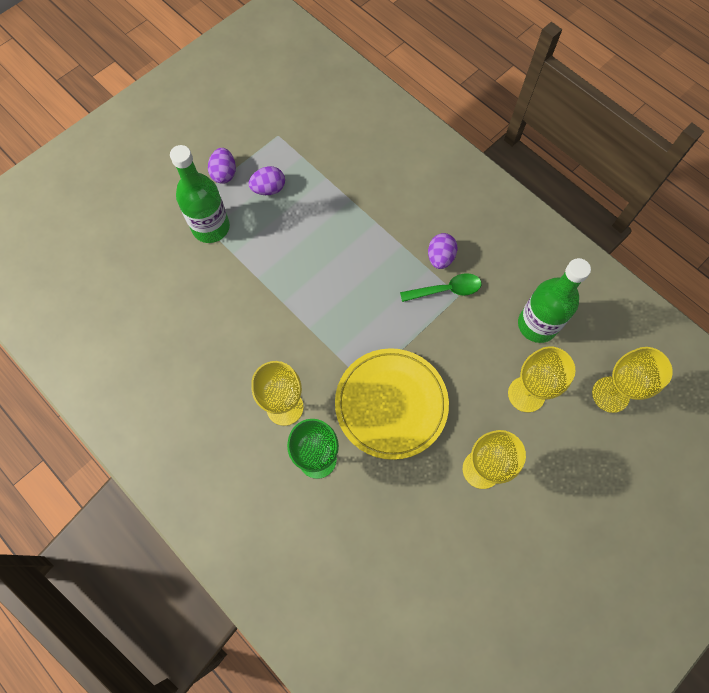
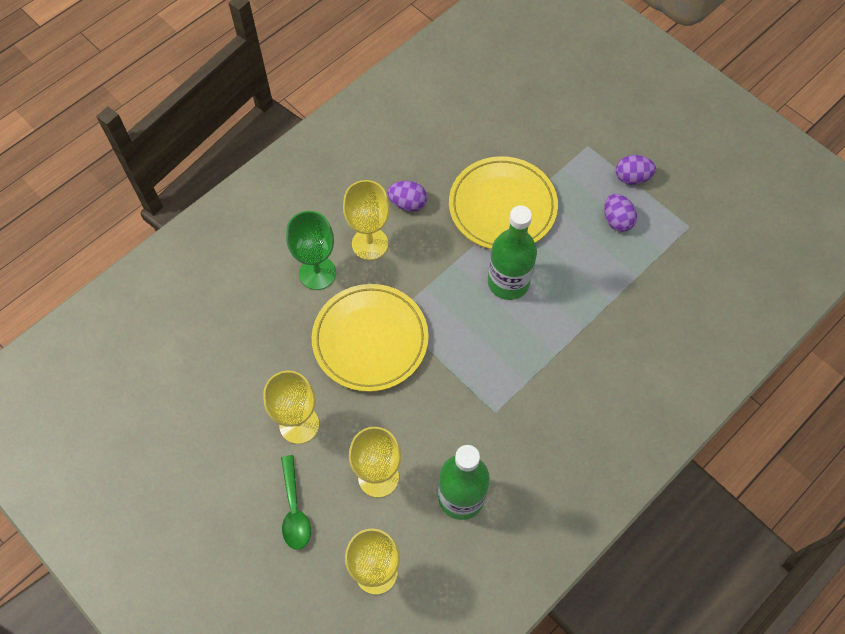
camera: 90 degrees right, 5 degrees down
(211, 227) = (565, 170): green bottle -> green bottle (508, 282)
(248, 283) = (502, 206): none -> yellow plate
(440, 258) = (542, 395): purple egg -> purple egg (407, 203)
(446, 290) = (502, 399): green spoon -> green spoon (294, 510)

